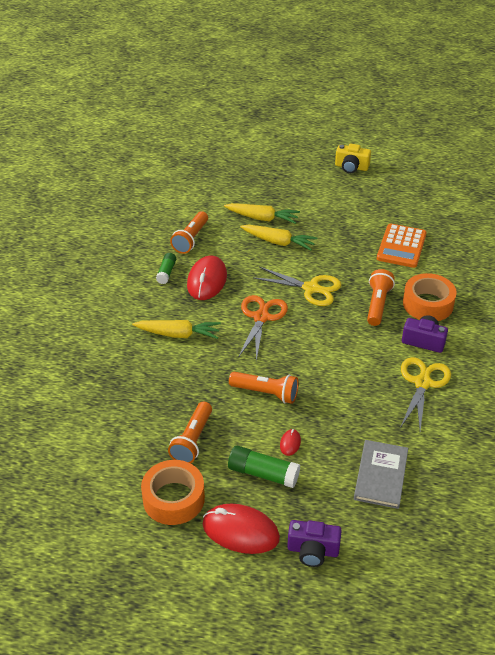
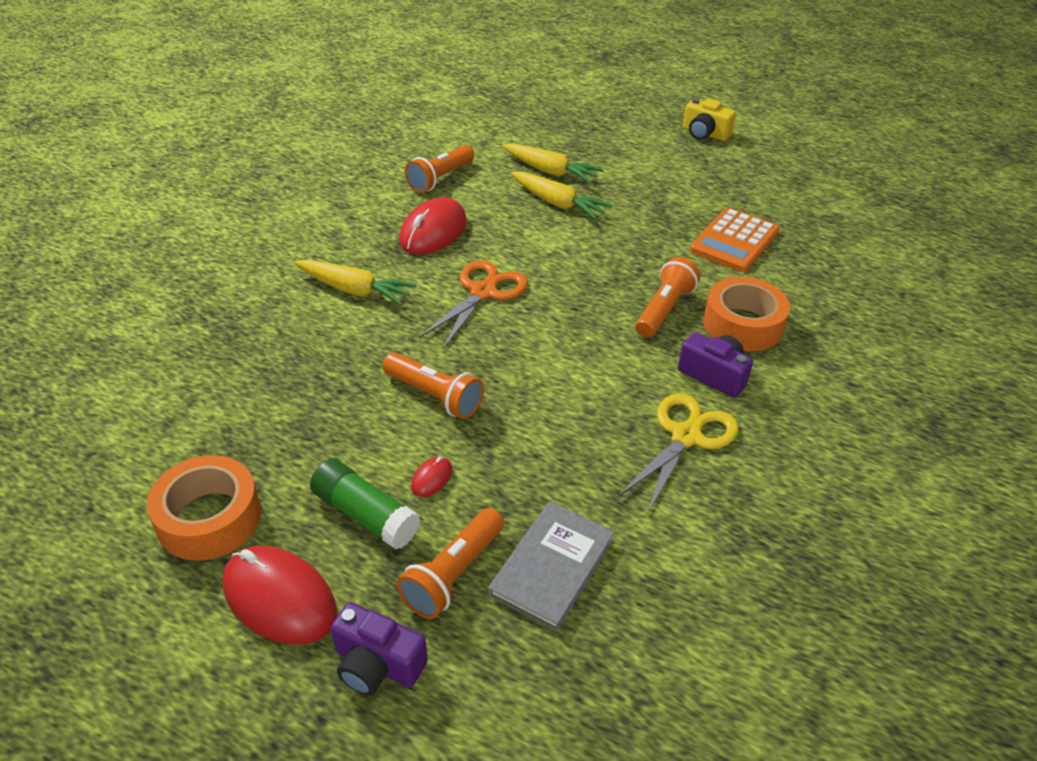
camera: 15 degrees right, 0 degrees up
(166, 272) = (384, 211): green glue stick -> none
(193, 440) = (289, 439): orange flashlight -> orange flashlight (453, 574)
(311, 288) = (574, 269): yellow scissors -> none

